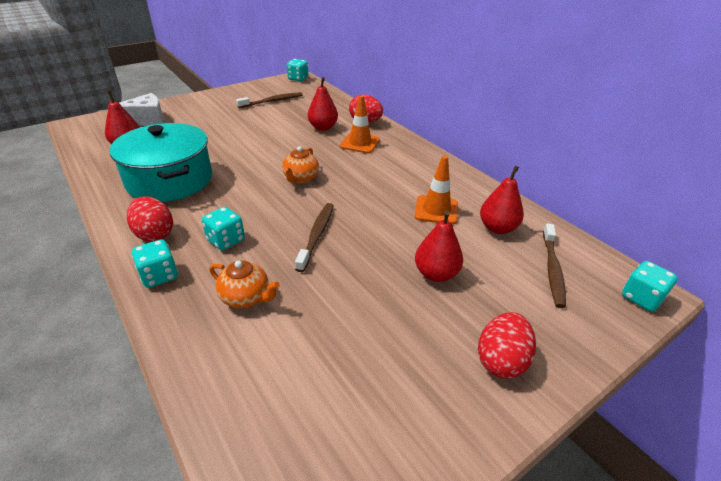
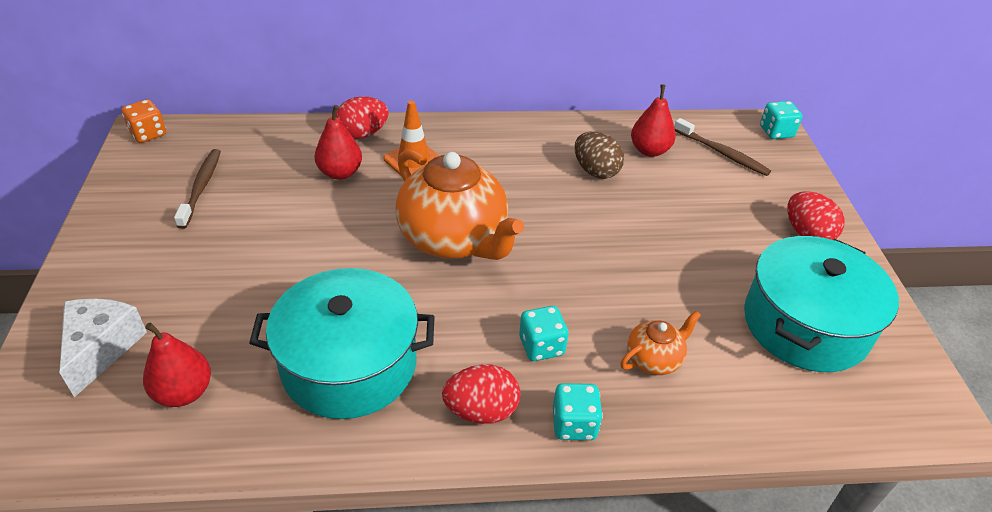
camera: 60 degrees left, 5 degrees up
(298, 78) = (148, 134): turquoise dice -> orange dice
(301, 178) = (454, 239): orange teapot -> orange teapot, size x2.16
(317, 235) = (581, 270): brown toothbrush -> none
(359, 389) = (805, 324): none -> turquoise pot
(436, 210) = (595, 171): orange traffic cone -> brown egg
(436, 274) = (691, 218): red pear -> none

